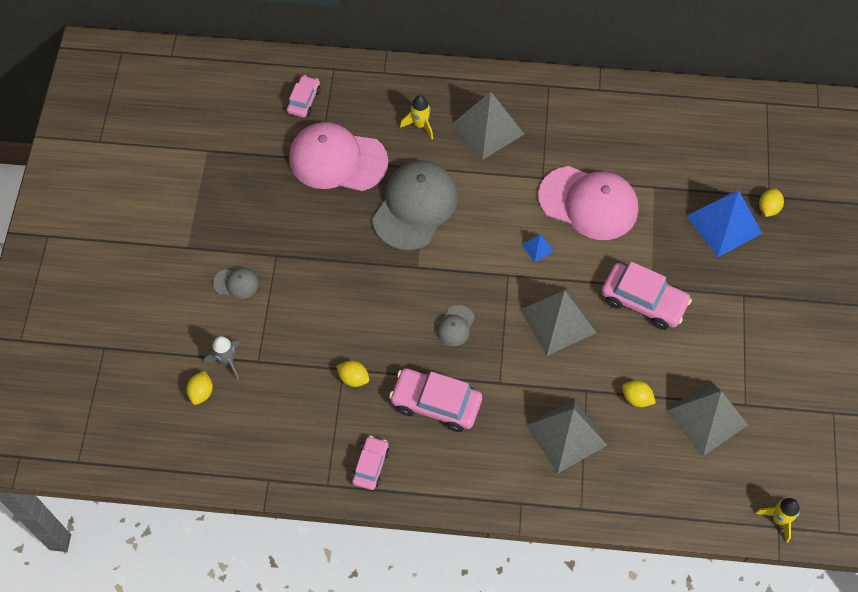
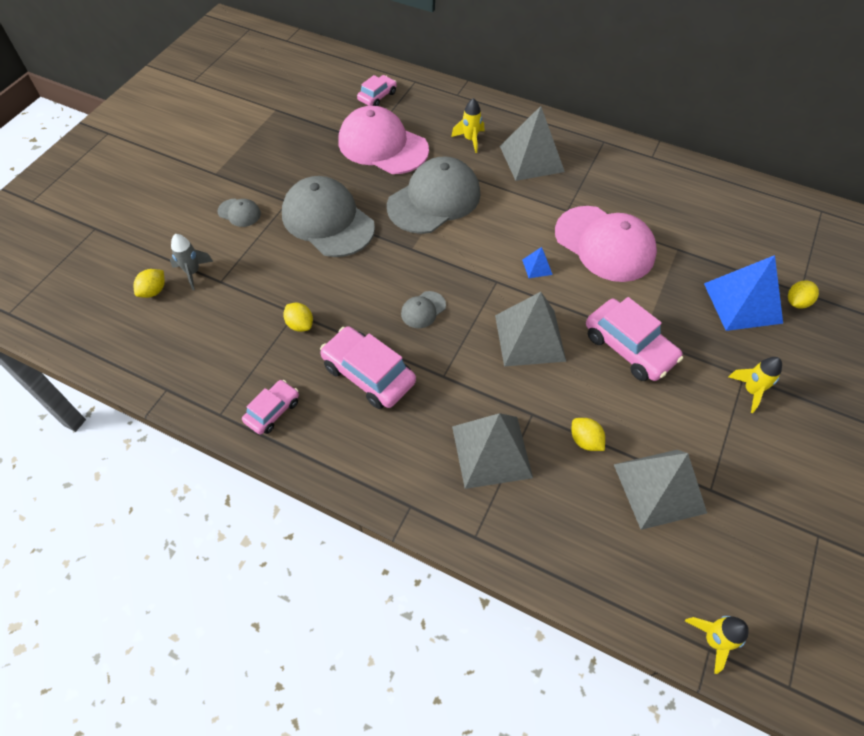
camera: 20 degrees right, 5 degrees down
(325, 263) = (328, 220): none -> grey cap
(753, 307) = (751, 391): none -> yellow rocket

